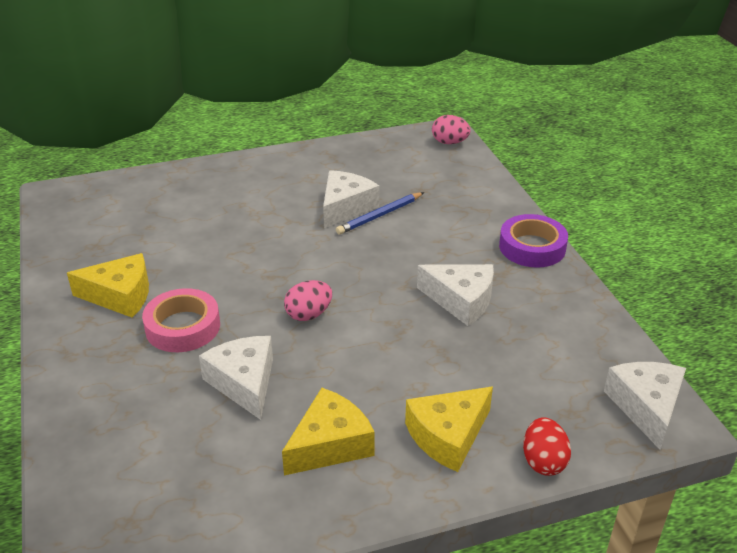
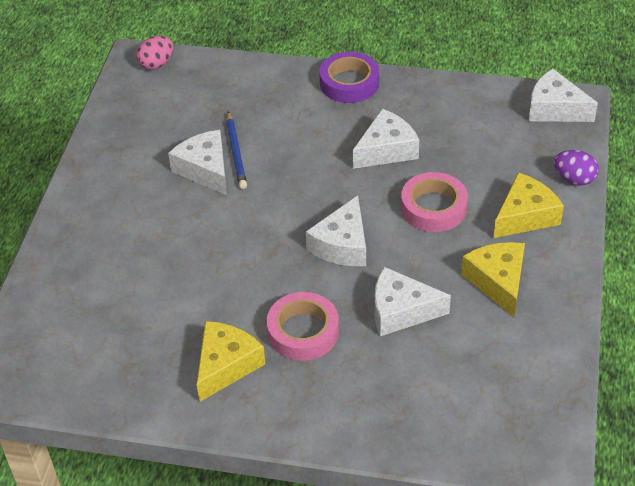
camera: 60 degrees left, 10 degrees up
(309, 314) = (342, 245): pink egg -> white cheese
(405, 359) = (433, 207): none -> pink tape
(448, 436) = (525, 216): yellow cheese -> yellow cheese turned 120 degrees counterclockwise
(543, 461) = (574, 179): red egg -> purple egg

